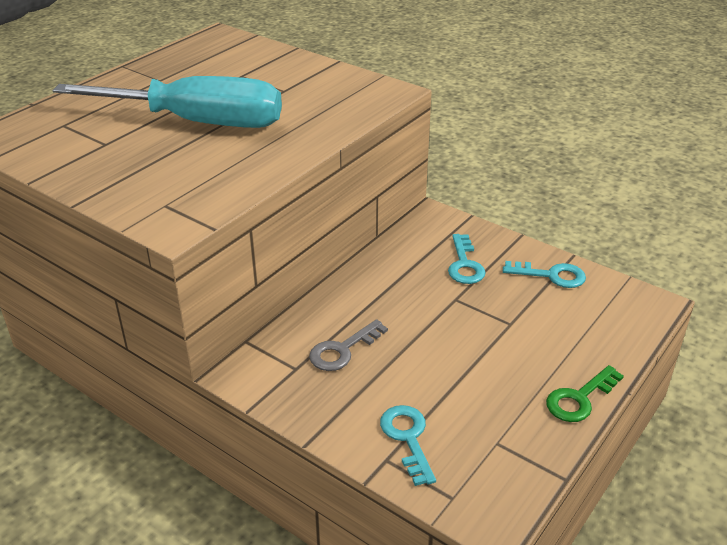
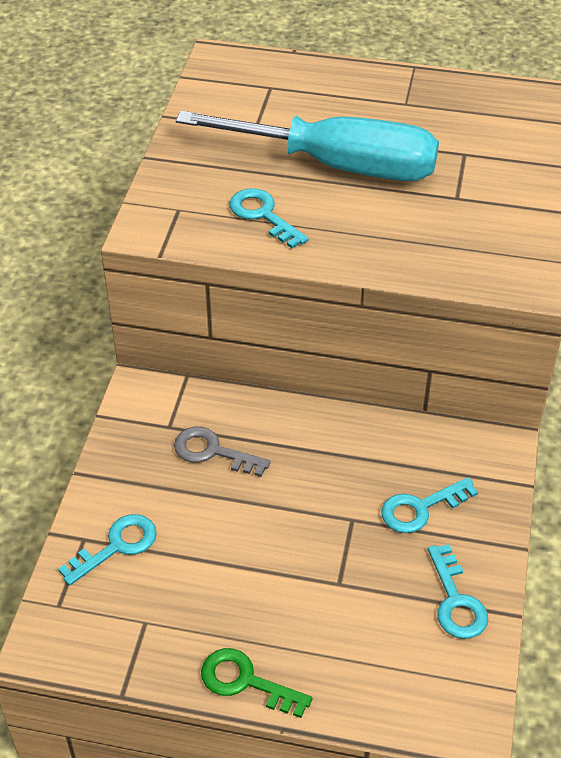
camera: 65 degrees right, 10 degrees up
(197, 122) = (338, 166): turquoise screwdriver -> turquoise screwdriver turned 60 degrees counterclockwise
(218, 167) = (263, 215): none -> turquoise key

